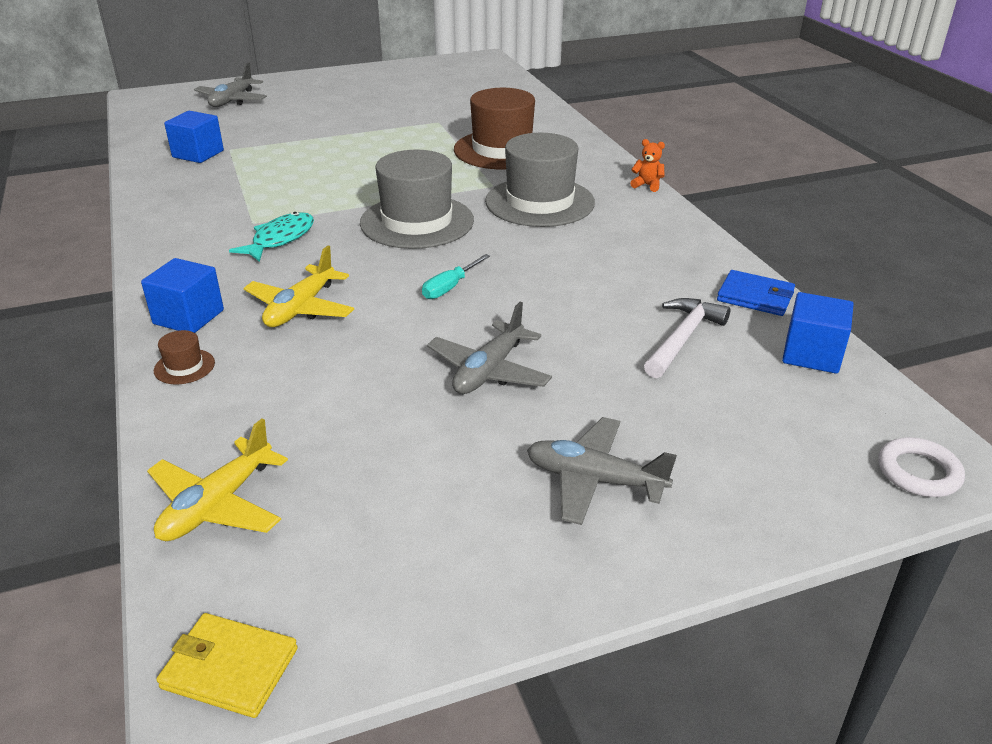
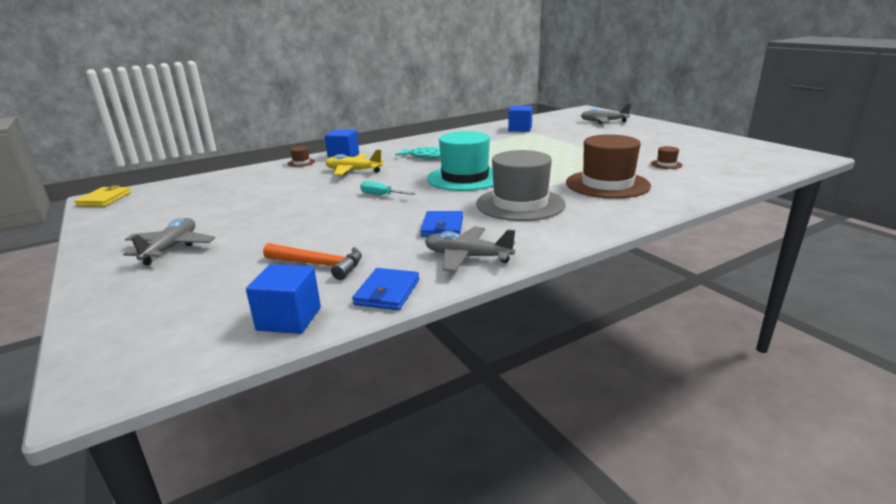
camera: 80 degrees right, 10 degrees down
(217, 505) = (199, 183): yellow plane -> none
(417, 222) = (465, 178): grey hat -> turquoise hat
(456, 112) = (666, 164): none -> brown hat
(489, 371) = (286, 214): grey plane -> grey plane (467, 257)
(592, 253) = (442, 227): none -> blue wallet
(647, 185) = (589, 237): orange teddy bear -> none
(683, 338) = (318, 265): white hammer -> orange hammer
(918, 472) = (104, 365): white ring -> none

